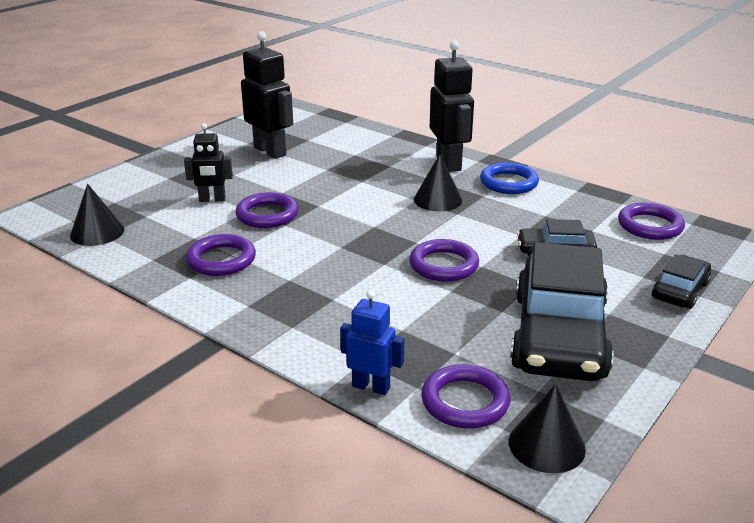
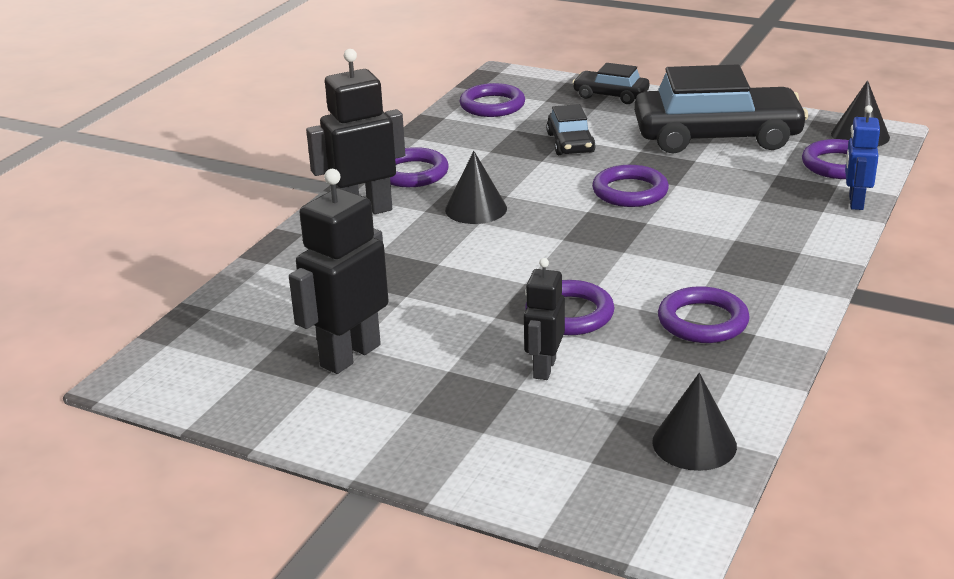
camera: 100 degrees left, 0 degrees up
(212, 200) = (544, 368): black robot -> black robot turned 150 degrees counterclockwise
(508, 183) = (412, 173): blue ring -> purple ring

